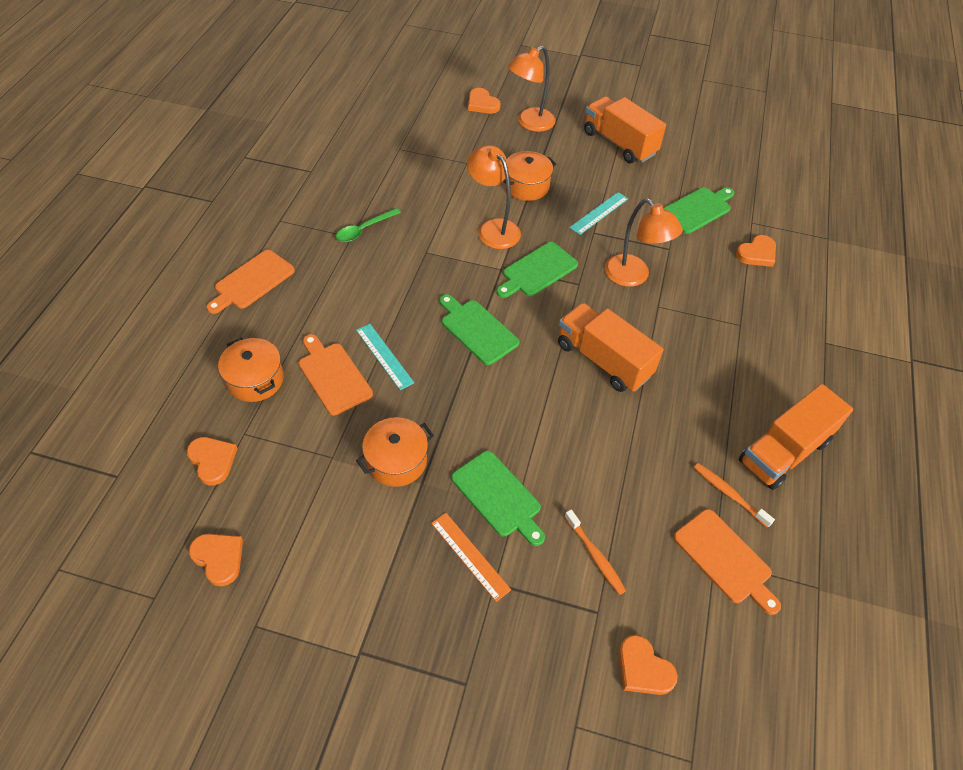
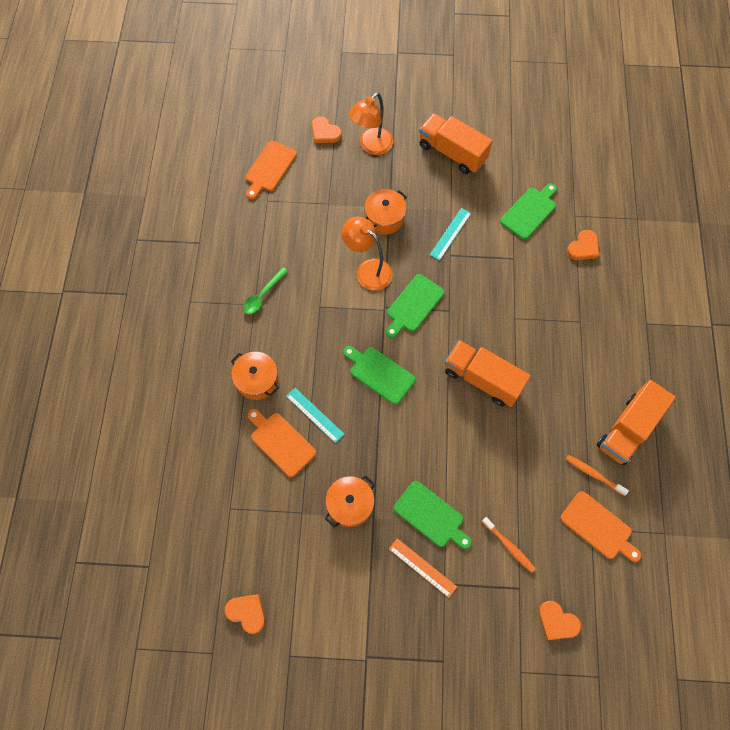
camera: 10 degrees left, 15 degrees up
(212, 461) = (214, 537): orange heart -> none
(252, 281) = (188, 368): orange cutting board -> orange cutting board (269, 168)
(255, 379) = (222, 459): orange pot -> orange pot (257, 380)
(633, 277) = (490, 293): orange lamp -> none

